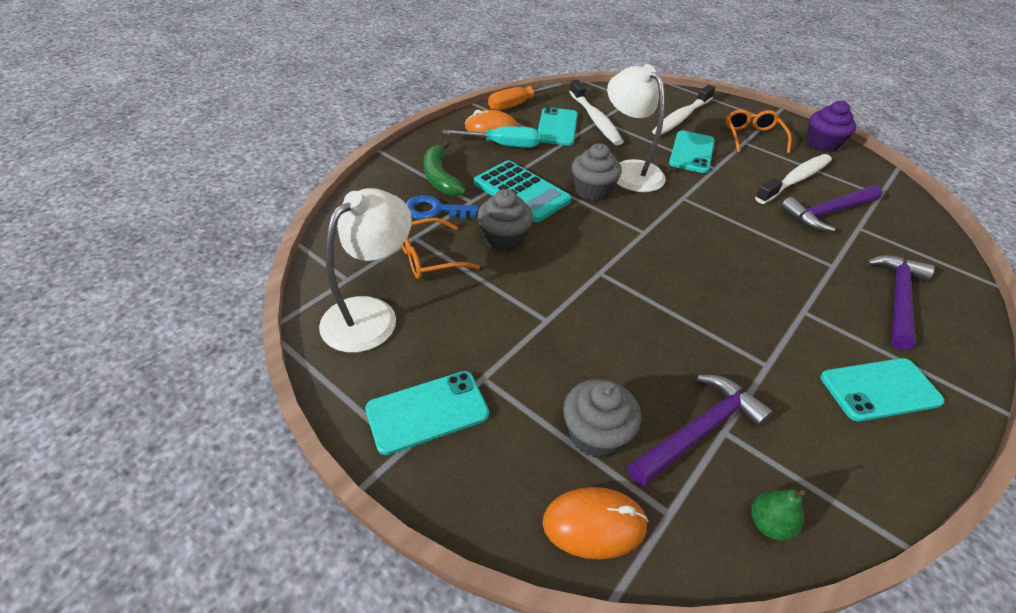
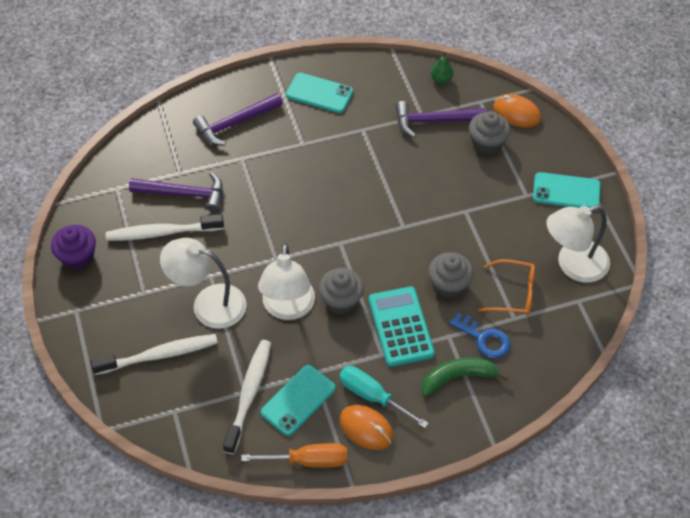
camera: 145 degrees left, 10 degrees up
(440, 177) = (458, 377): green banana -> green banana turned 120 degrees counterclockwise
(691, 152) = (208, 303): turquoise phone -> white lamp
(752, 137) = (128, 295): orange glasses -> none

